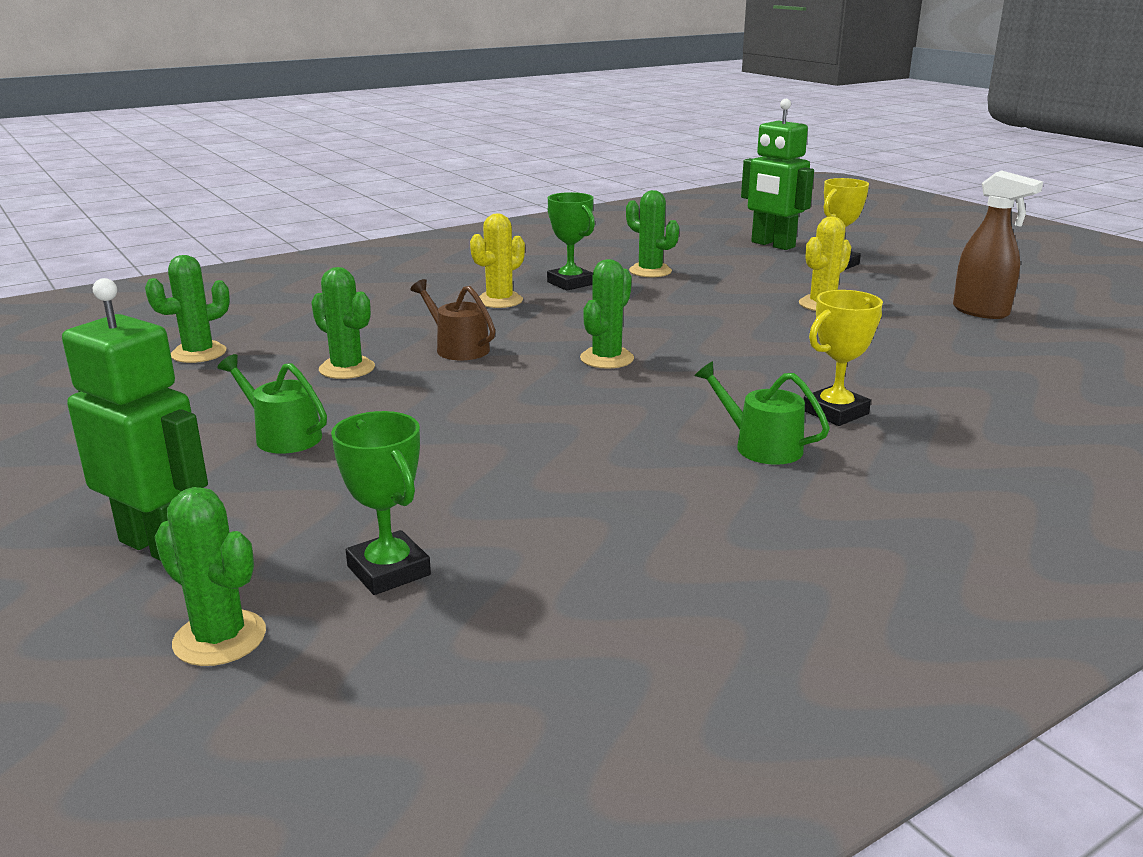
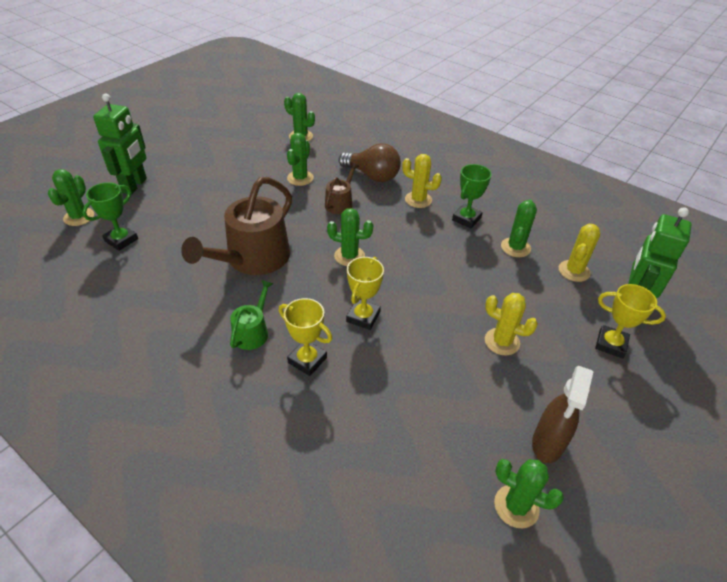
camera: 70 degrees right, 20 degrees up
(282, 436) = (225, 183): green watering can -> none
(402, 318) = (372, 176): none -> brown light bulb
(564, 429) = (253, 259): none -> brown watering can
(710, 256) = (574, 271): none -> yellow cactus
(752, 367) = (363, 317): none -> yellow trophy
(1067, 337) = (516, 506): none -> green cactus

